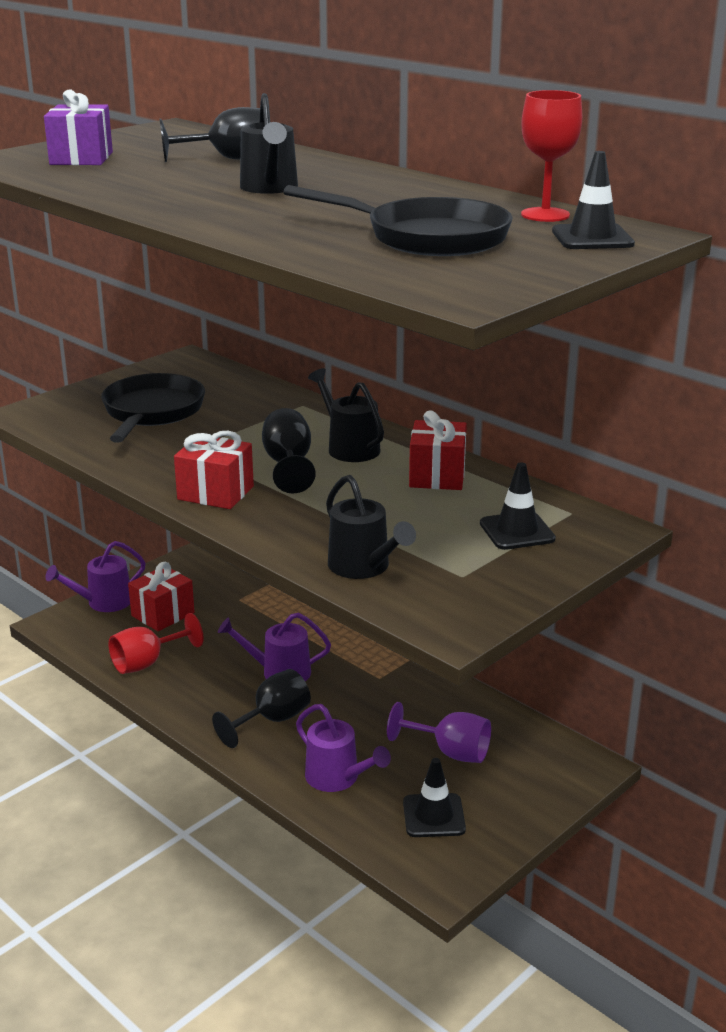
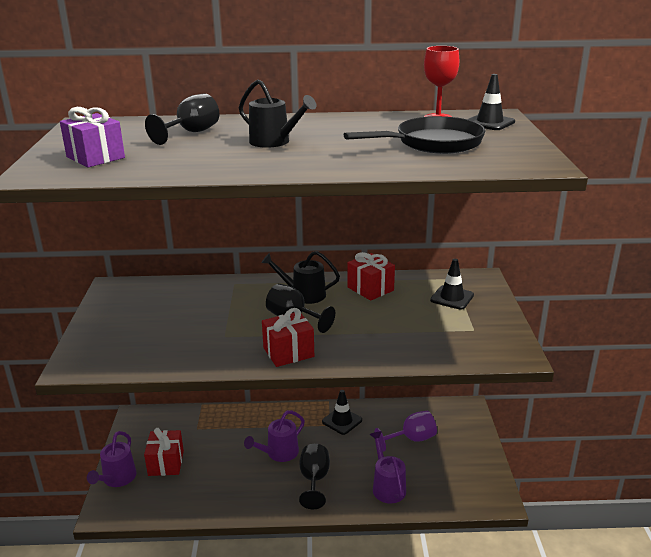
camera: 45 degrees left, 0 degrees up
(147, 663) = (200, 495): red goblet -> none
(152, 412) = (157, 326): black pan -> none
(338, 778) = (387, 486): purple watering can -> purple watering can turned 105 degrees counterclockwise
(364, 567) = (431, 349): black watering can -> none
(433, 816) = (449, 473): black traffic cone -> black traffic cone (342, 421)

